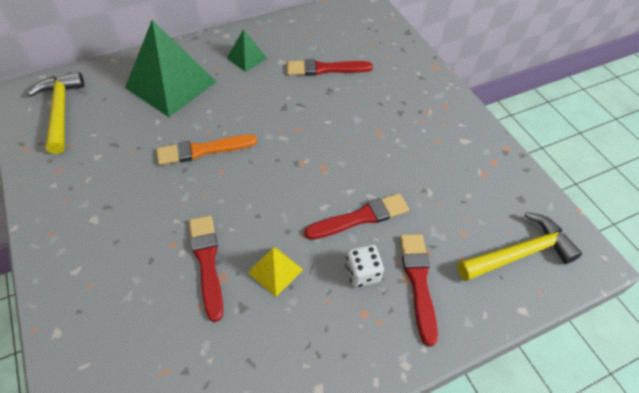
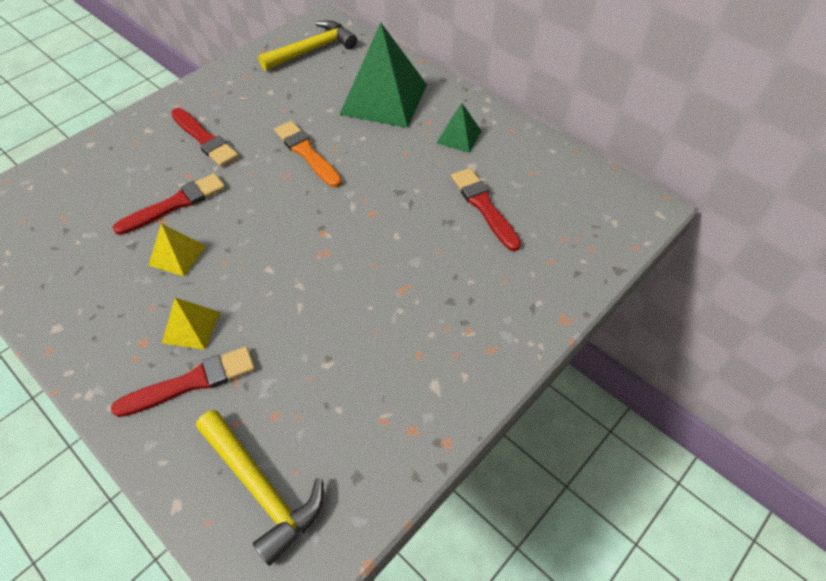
camera: 70 degrees right, 0 degrees up
(360, 217) = (264, 305): red brush -> red brush (204, 139)
(362, 273) = (191, 327): white dice -> yellow pyramid

